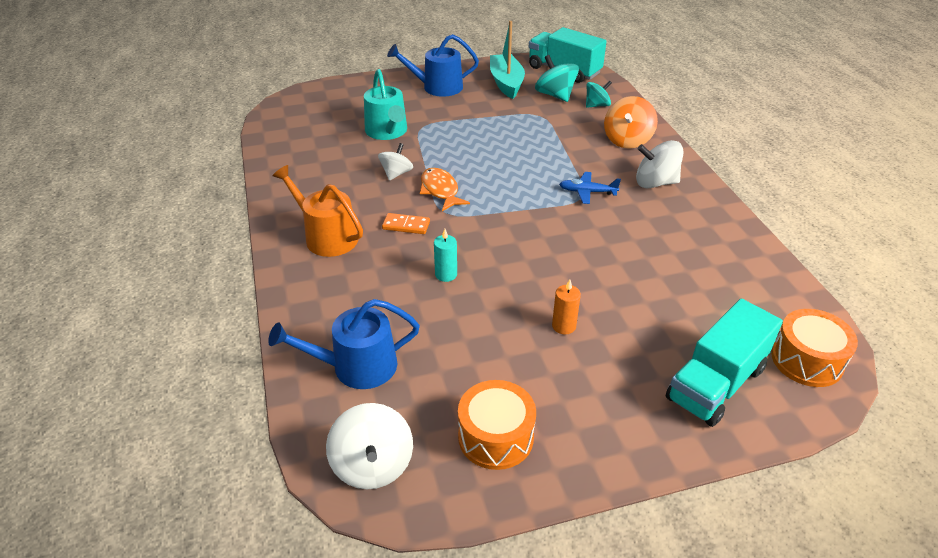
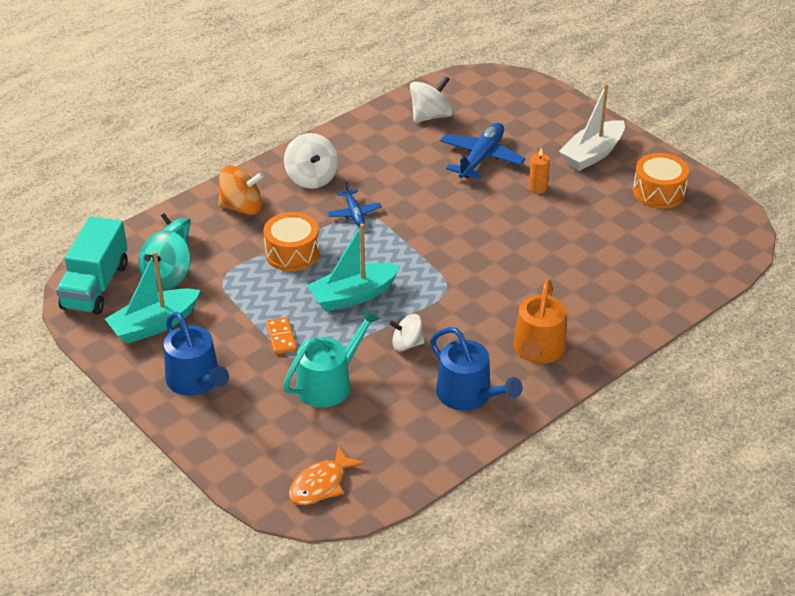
camera: 115 degrees left, 0 degrees up
(356, 366) = (660, 271): blue watering can -> blue watering can (469, 395)
(372, 465) = (724, 233): white spinning top -> white spinning top (431, 116)
(406, 225) = (484, 306): orange domino -> orange domino (281, 337)
(440, 190) = (415, 303): orange fish -> orange fish (321, 484)
(446, 274) = (530, 261): turquoise candle -> none
(474, 164) = (353, 296): none -> turquoise boat
(610, 404) = (592, 154): none -> white boat
(643, 301) = (481, 158): none -> blue plane
(715, 383) = (538, 118): turquoise truck -> none
(807, 360) = (486, 87): orange drum -> orange drum (292, 253)

